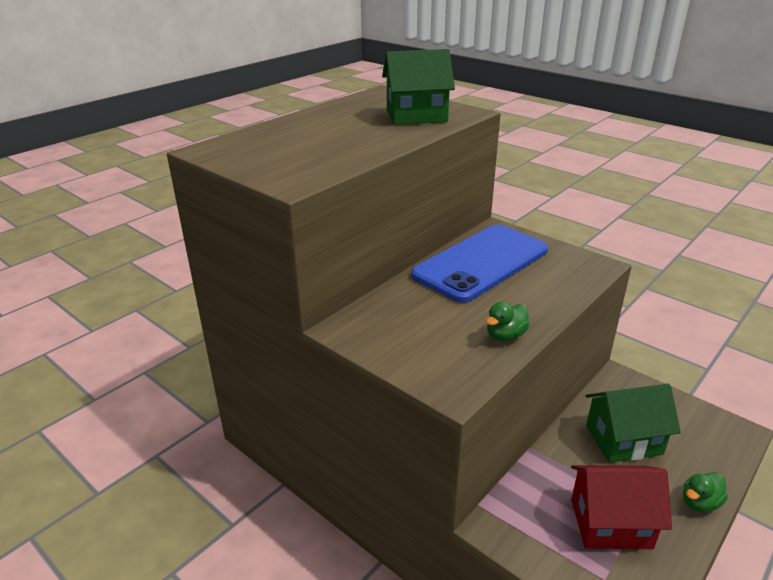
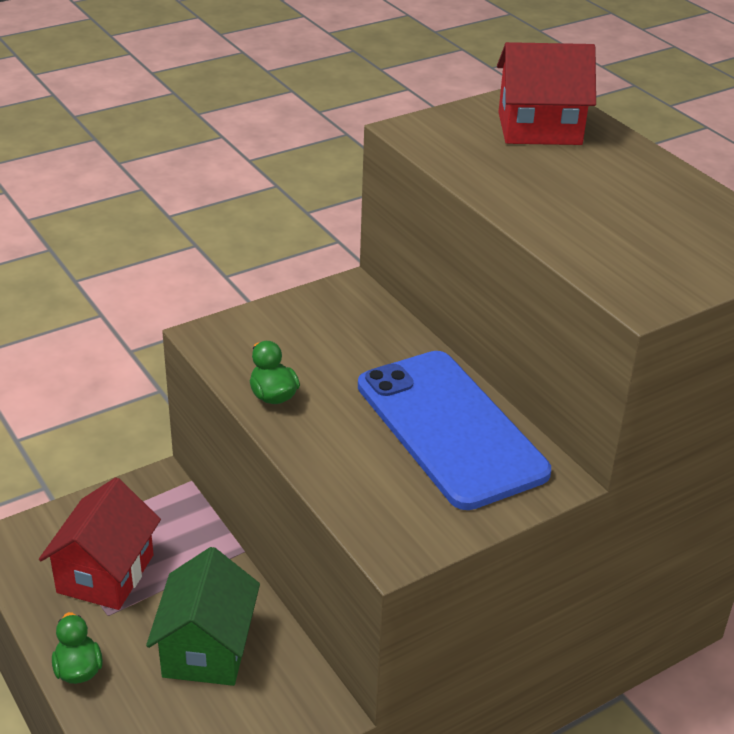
camera: 105 degrees right, 5 degrees up
(269, 145) = (539, 129): none -> red house
(416, 116) = (630, 247): green house -> none

